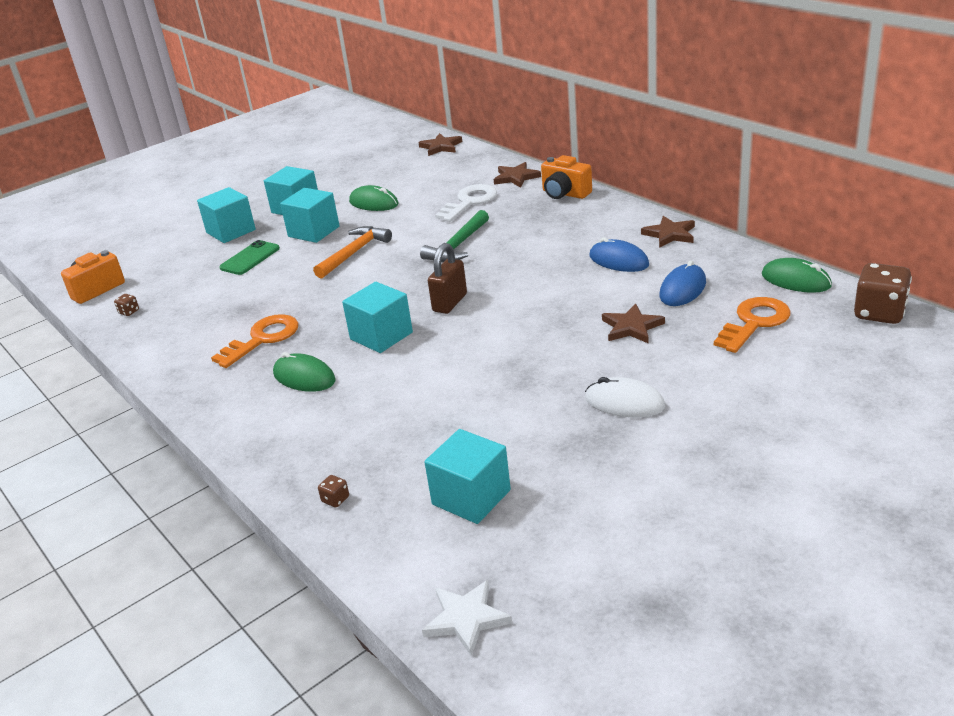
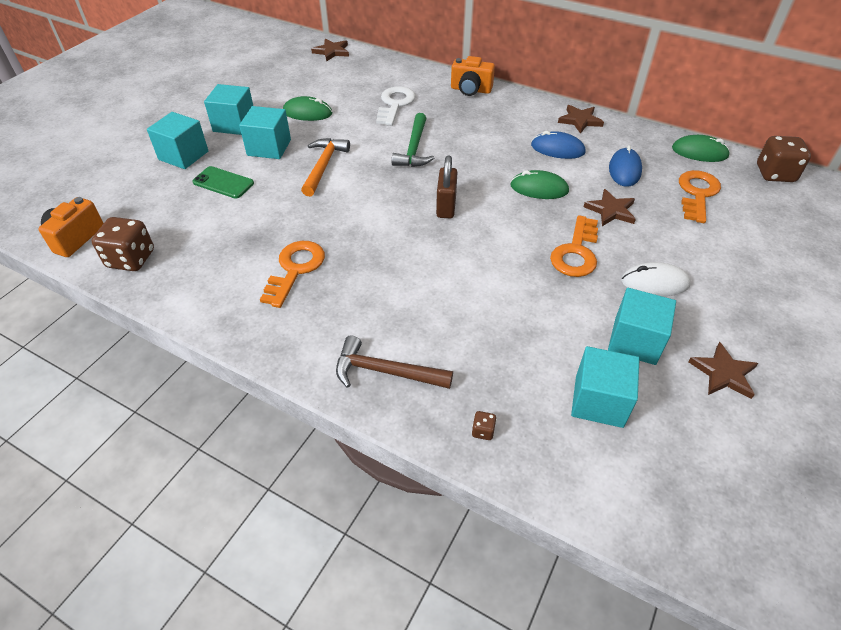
camera: 25 degrees left, 15 degrees up
(129, 312) = (131, 259): brown dice -> brown dice, size x2.35
(250, 258) = (223, 183): green phone -> green phone turned 75 degrees counterclockwise
(282, 435) = (385, 371): none -> brown hammer
(304, 377) = (364, 304): green mouse -> green mouse (539, 188)
(381, 336) = (407, 249): turquoise cube -> turquoise cube (635, 341)
(466, 618) = (680, 528): white star -> none
(516, 177) = (419, 77): brown star -> brown star (723, 373)
(557, 362) = (576, 252): none -> orange key

